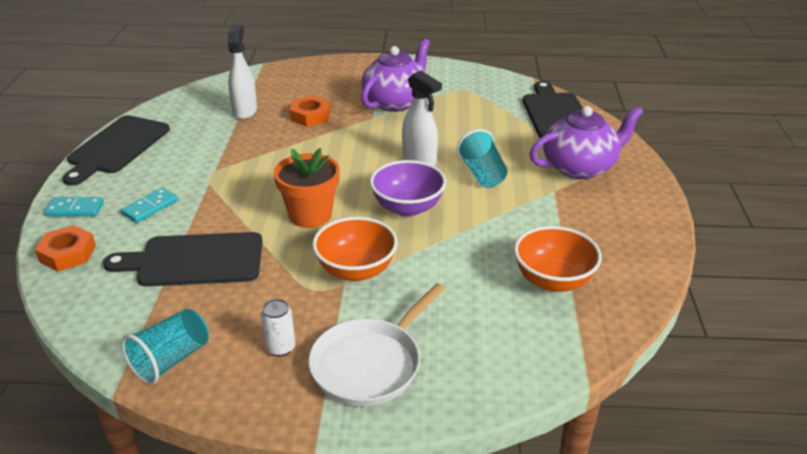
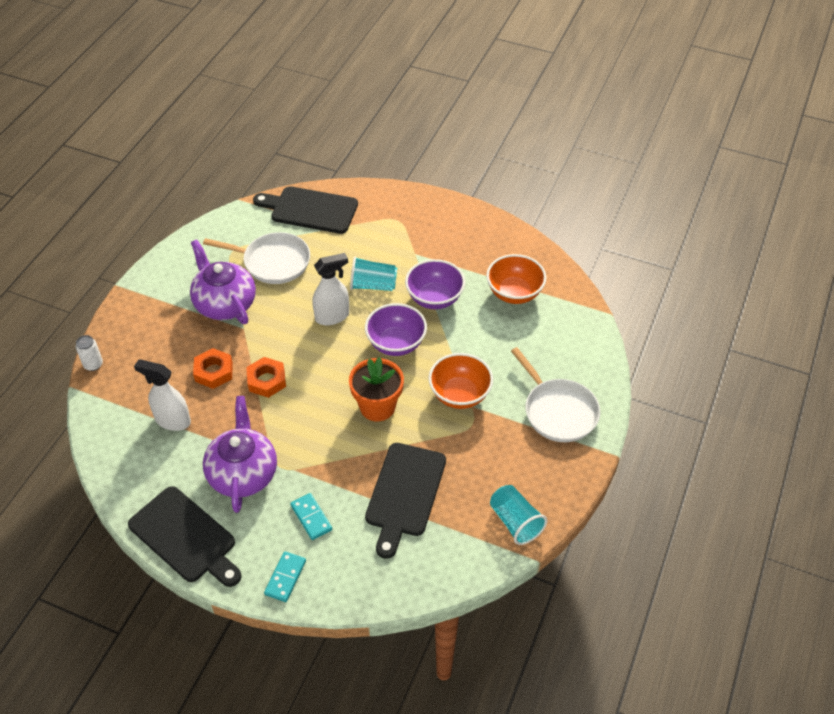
camera: 70 degrees left, 15 degrees up
(67, 253) = (355, 585): orange nut -> orange nut (266, 380)
(280, 348) = (525, 456): white can -> white can (93, 364)
(467, 112) = (273, 262): none -> white pan
(495, 219) = (434, 298): none -> purple bowl
(580, 167) = (392, 227): purple teapot -> purple teapot (243, 473)

